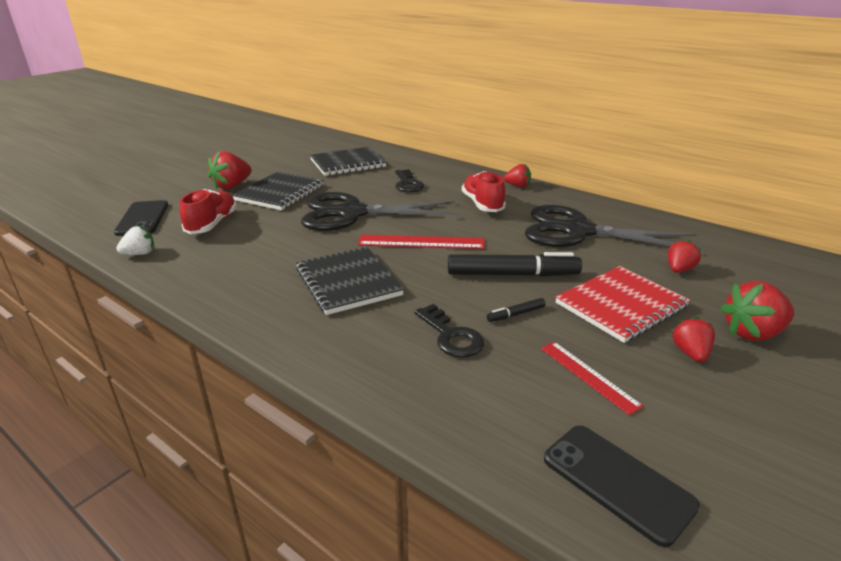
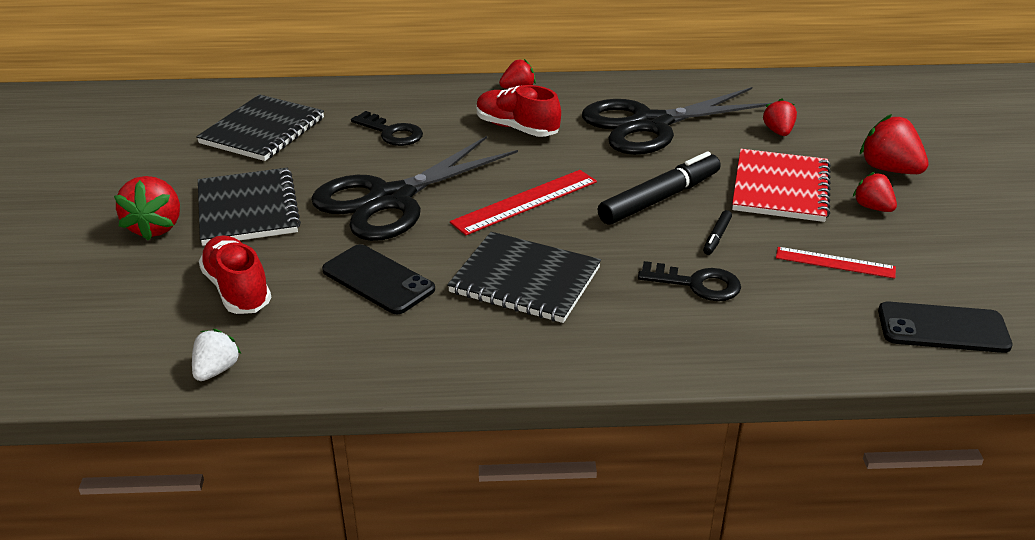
camera: 40 degrees left, 5 degrees up
(142, 218) = (116, 328): black phone -> black phone (378, 280)
(752, 333) = (889, 169): red strawberry -> red strawberry turned 105 degrees clockwise

